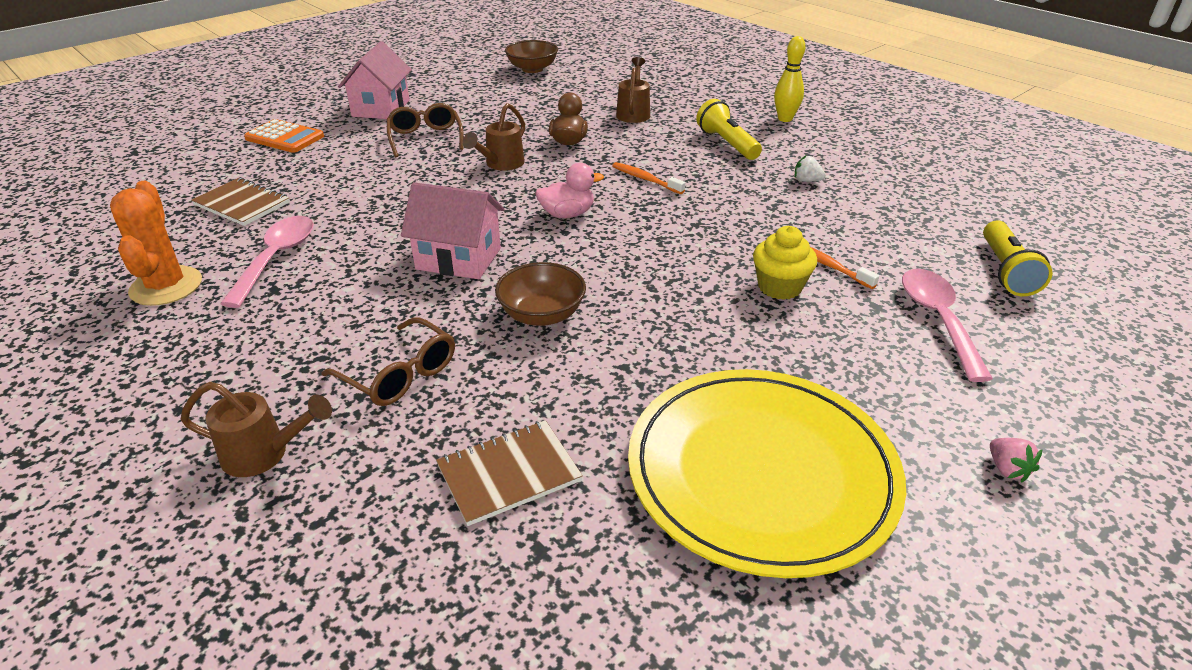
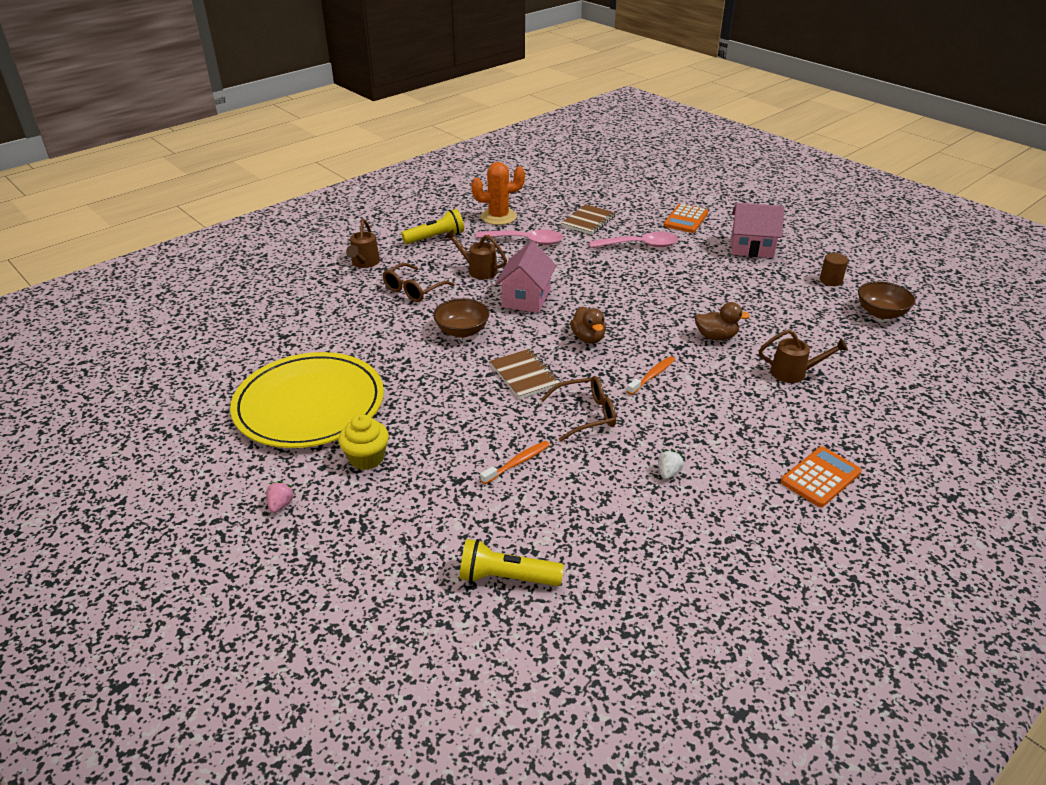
camera: 90 degrees right, 0 degrees up
(425, 138) = (702, 271): brown glasses -> brown glasses (586, 414)
(467, 81) = (830, 280): none -> brown cylinder
(501, 164) = (664, 306): brown watering can -> brown watering can (478, 270)
(509, 474) = (333, 326): brown notebook -> brown notebook (524, 375)
(567, 214) = (588, 338): pink duck -> brown duck
(727, 144) = (739, 428): yellow flashlight -> yellow flashlight (435, 238)
(779, 287) = (487, 433): yellow cupcake -> yellow cupcake (366, 458)
(785, 119) = (820, 477): yellow bowling pin -> orange calculator
(937, 319) = (438, 511): pink spoon -> pink spoon (640, 245)
(1007, 469) = (280, 504): pink strawberry -> pink strawberry turned 120 degrees clockwise

